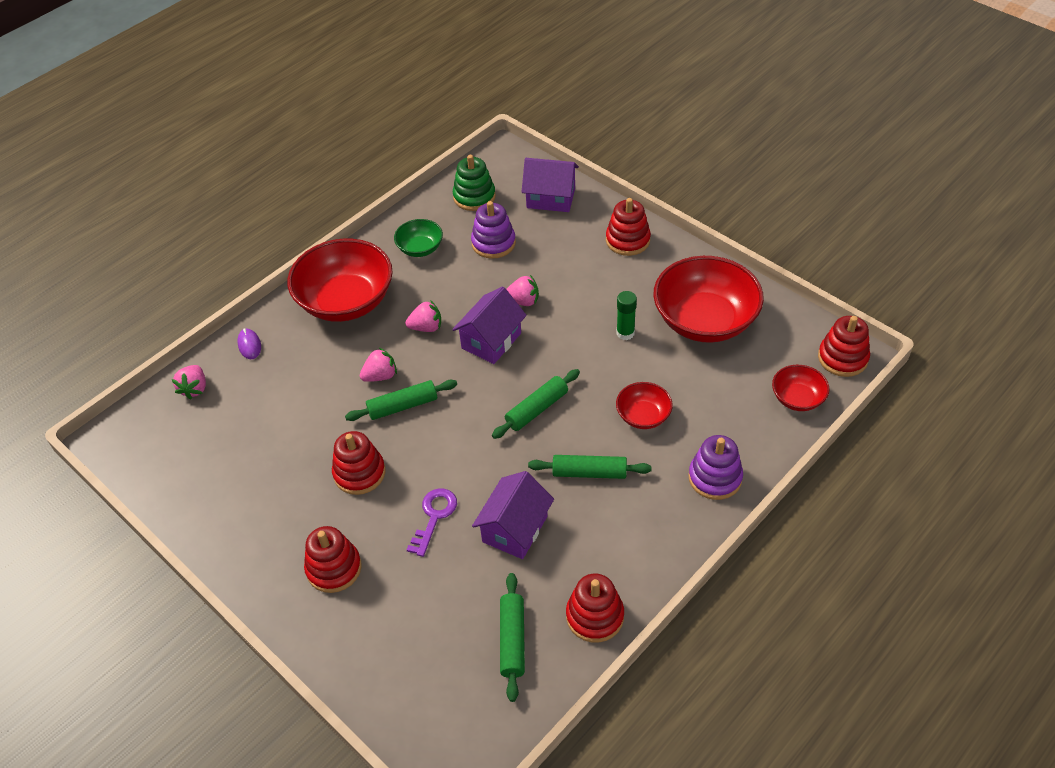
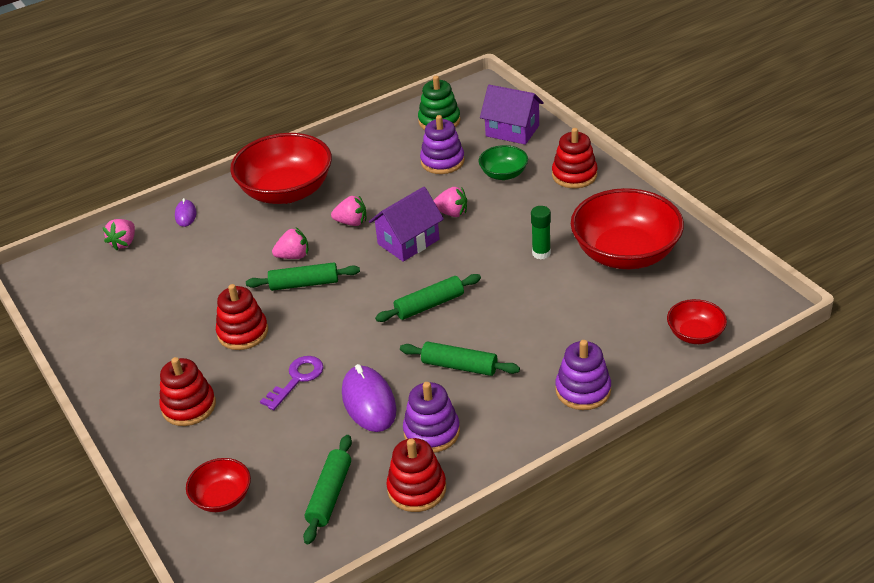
camera: 15 degrees right, 10 degrees down
(420, 248) = (371, 157): green bowl -> green bowl (503, 174)
(515, 529) = (369, 402): purple house -> purple mouse
(587, 550) = (431, 432): none -> purple stacking toy
(643, 416) = (531, 326): red bowl -> red bowl (222, 497)
(842, 358) = (756, 305): red stacking toy -> none

